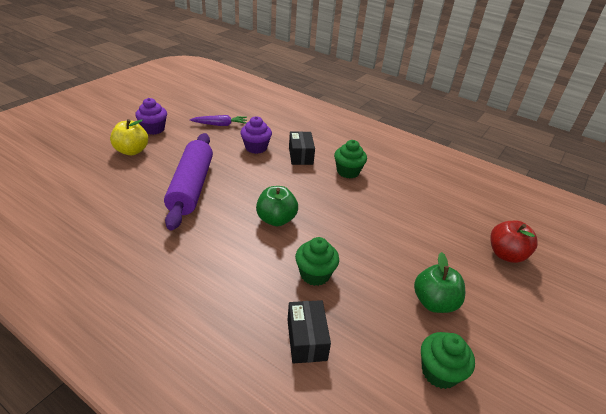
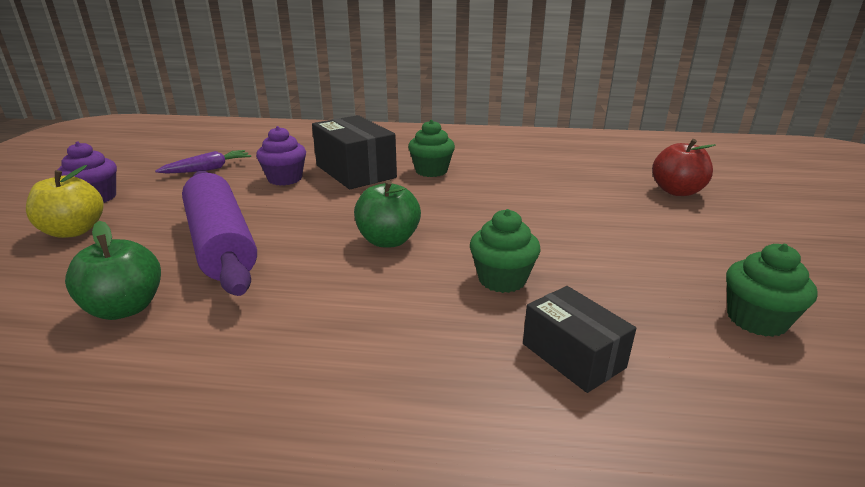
camera: 25 degrees left, 10 degrees down
(300, 155) = (355, 171): black box -> black box, size x1.62
(434, 302) = (666, 256): green apple -> green apple (125, 308)

